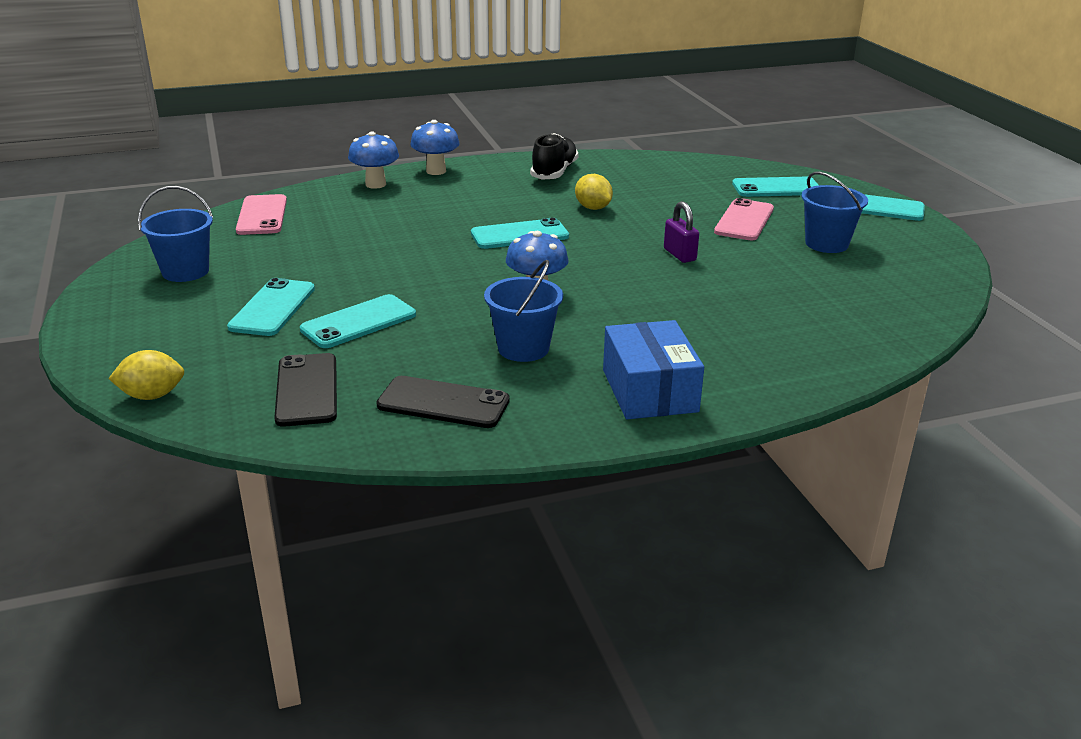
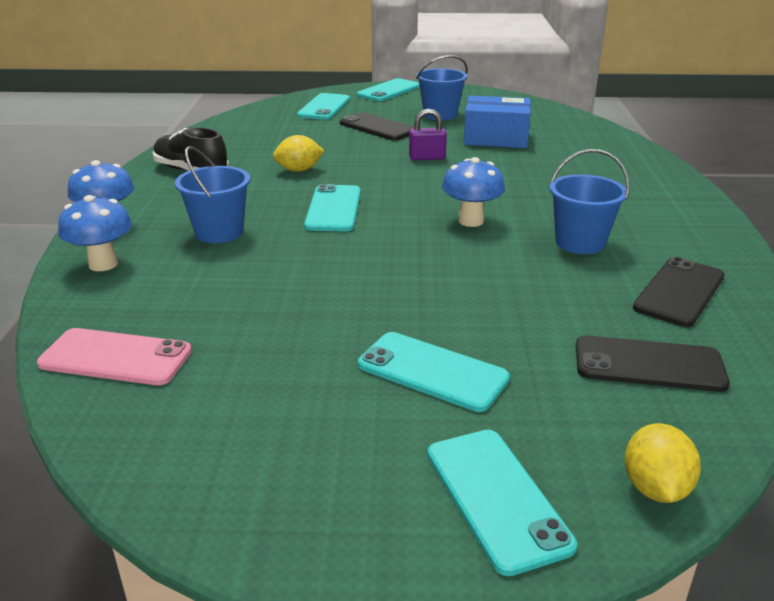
camera: 70 degrees left, 0 degrees up
(185, 271) = (267, 442): blue bucket -> blue bucket (219, 232)
(358, 322) = (496, 317): turquoise phone -> turquoise phone (496, 498)
(649, 391) = (661, 208): blue box -> blue box (496, 138)
(744, 220) = (377, 127): pink phone -> black phone

